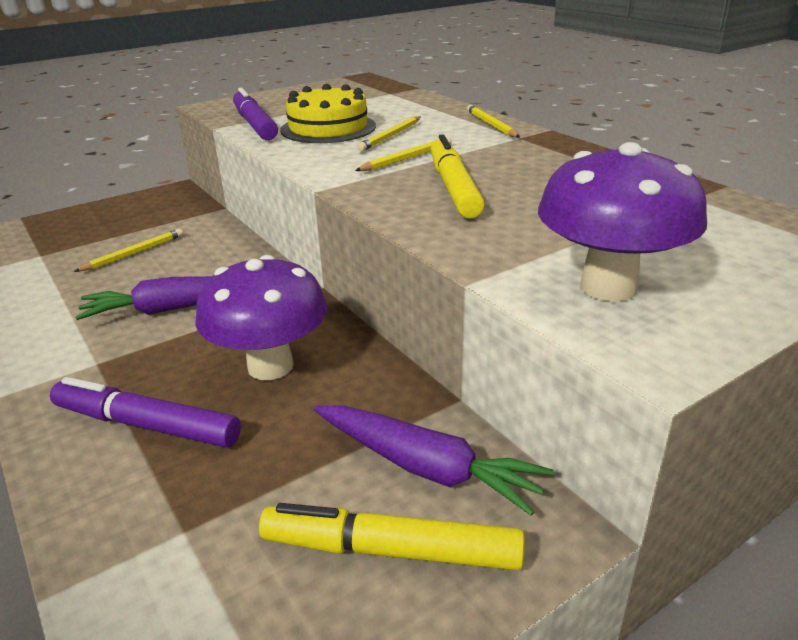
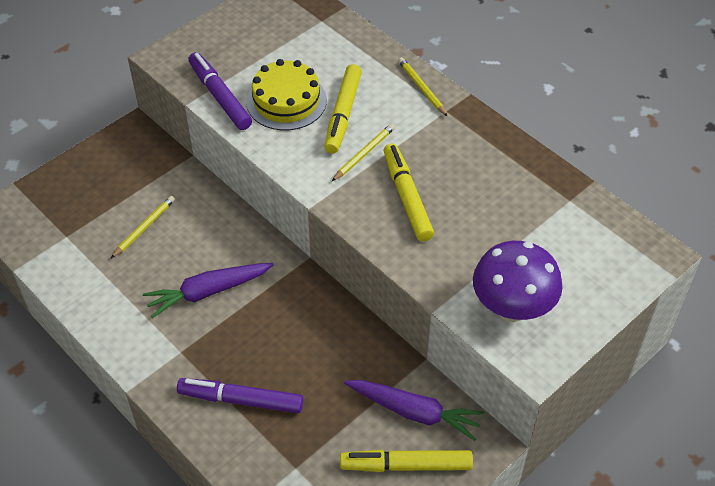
camera: 10 degrees left, 20 degrees up
(270, 366) = (299, 343): purple mushroom -> none
(391, 136) = (343, 114): yellow pencil -> yellow marker

